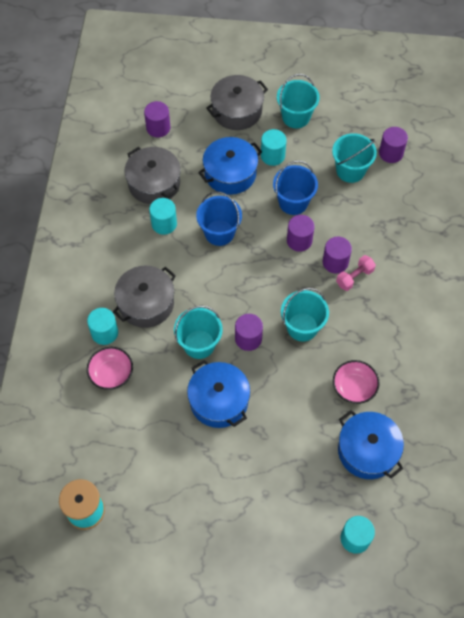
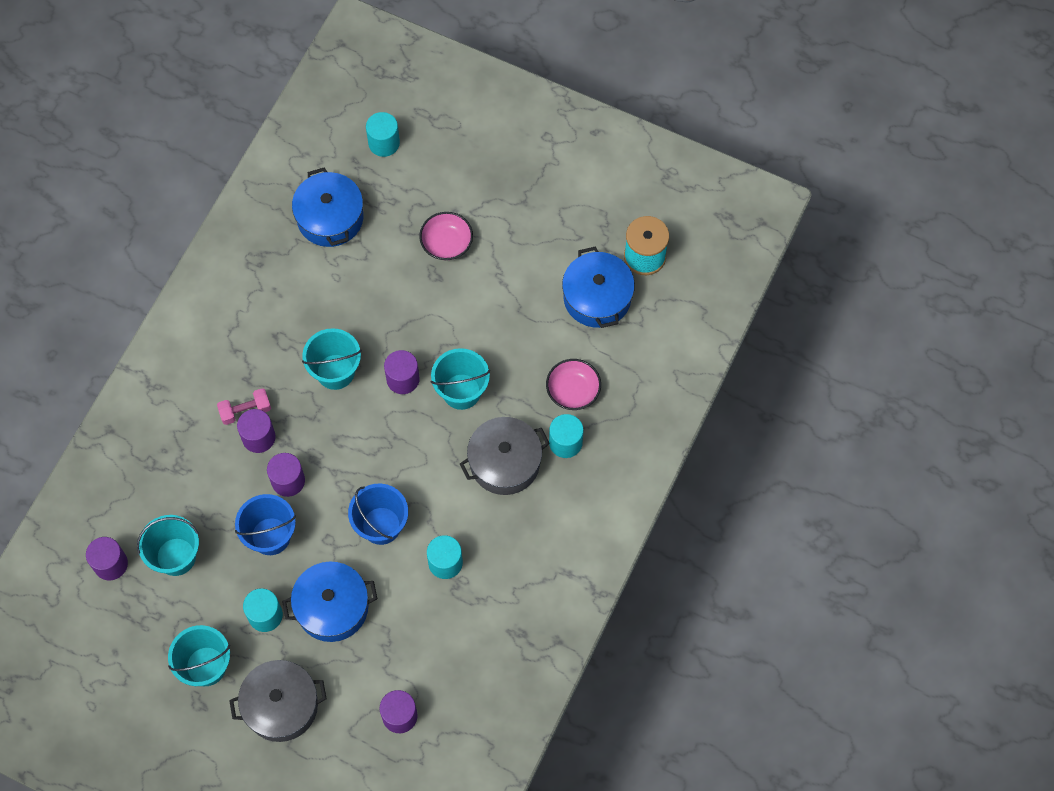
camera: 160 degrees left, 5 degrees up
(154, 183) = (437, 627): grey pot -> none
(219, 401) = (464, 320): blue pot -> blue pot (597, 297)
(354, 387) = (311, 286): pink bowl -> pink bowl (446, 243)

